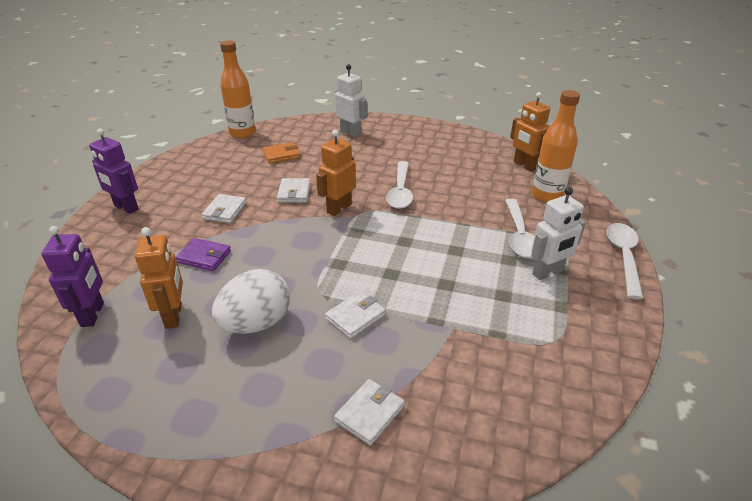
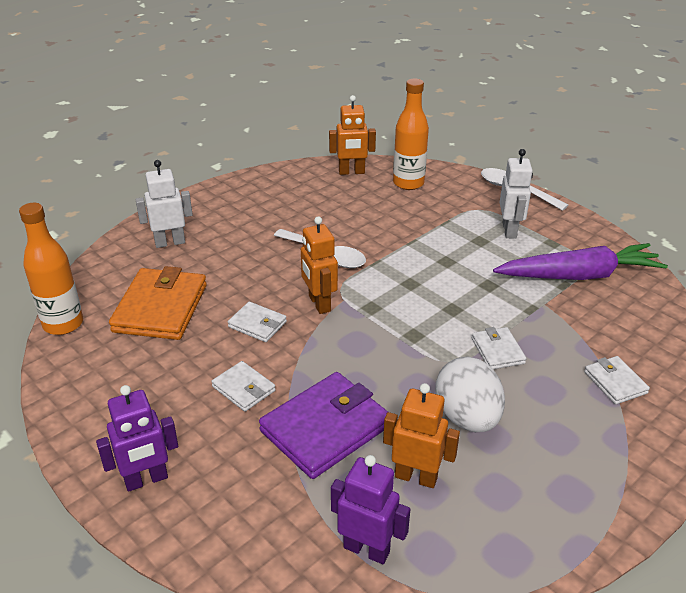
camera: 60 degrees left, 0 degrees up
(204, 257) = (325, 428): purple wallet -> purple wallet, size x1.93
(281, 155) = (160, 308): orange wallet -> orange wallet, size x1.93
(519, 235) = (452, 221): white spoon -> none
(525, 341) = (579, 275): none -> purple carrot

